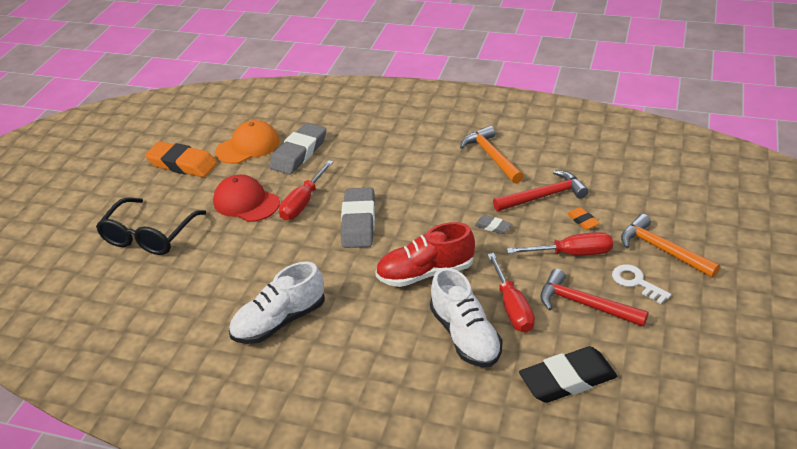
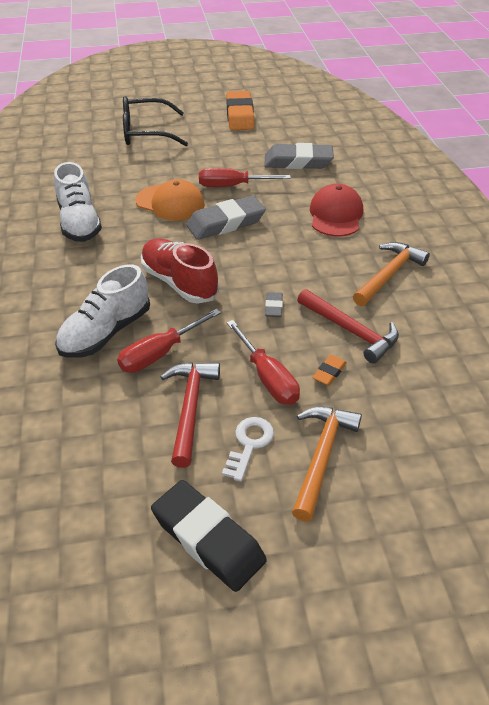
camera: 60 degrees right, 5 degrees up
(246, 202) = (213, 159): red cap -> red cap (336, 215)
(248, 146) = (286, 135): orange cap -> orange cap (170, 203)
(279, 321) = (79, 223): white shoe -> white shoe turned 135 degrees counterclockwise
(567, 379) = (72, 421): black eraser -> black eraser (208, 538)

